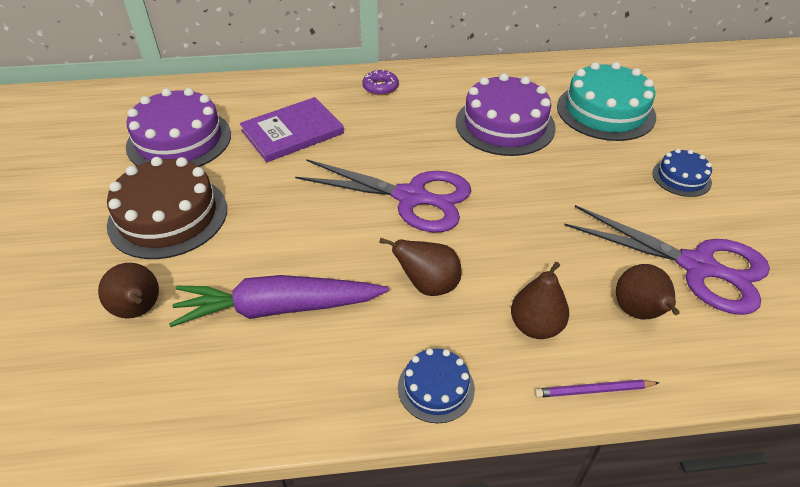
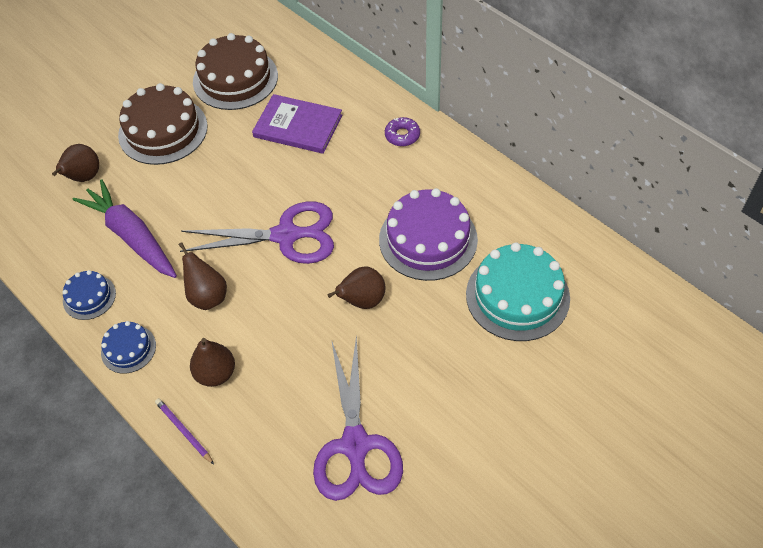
camera: 55 degrees right, 10 degrees up
(179, 140) = (235, 79): purple cake -> brown cake
(411, 197) = (286, 235): purple scissors -> purple scissors turned 75 degrees counterclockwise
(639, 313) = (274, 427): brown pear -> brown pear (362, 301)
(681, 177) = (466, 391): blue cake -> blue cake (89, 297)

